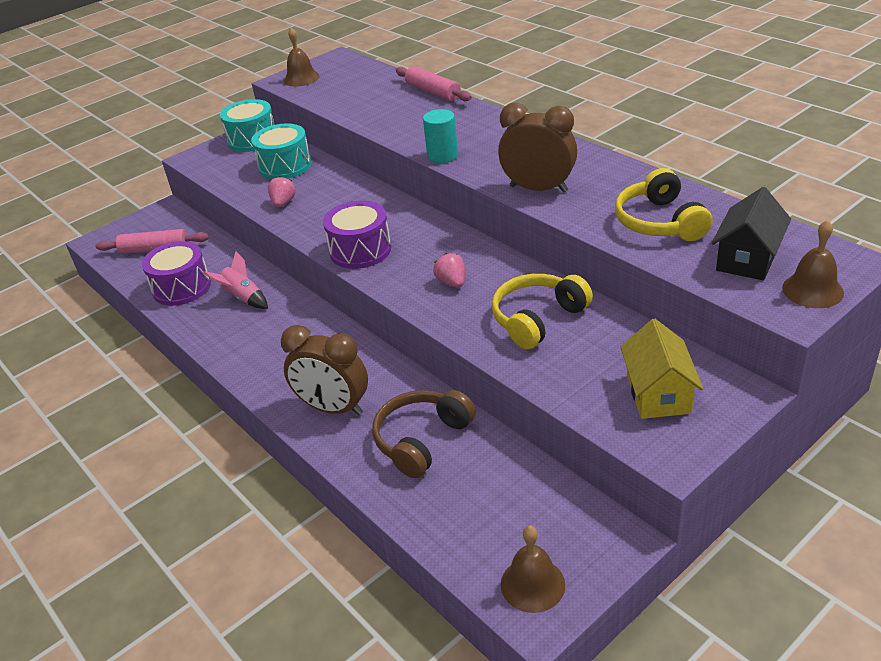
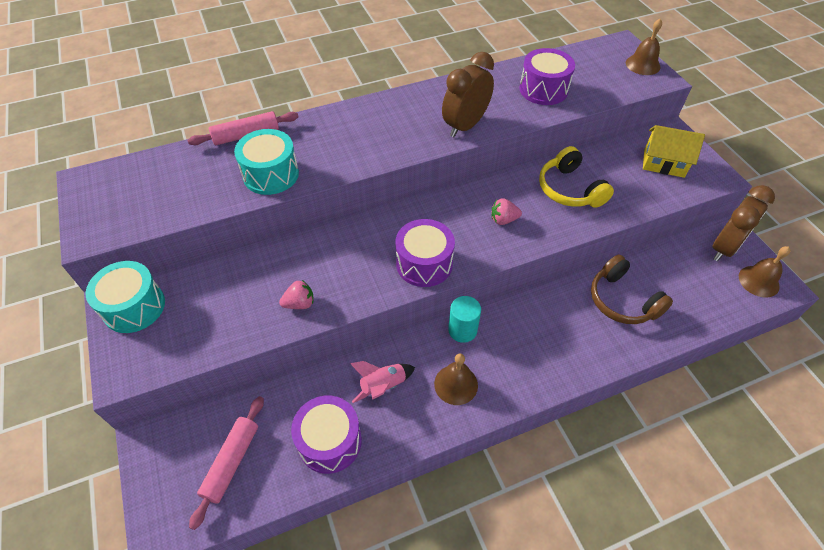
camera: 75 degrees left, 15 degrees up
(283, 203) = (299, 303): pink strawberry -> pink strawberry turned 135 degrees clockwise
(285, 166) = (224, 288): turquoise drum -> turquoise drum (271, 174)
(301, 78) = (104, 218): brown bell -> brown bell (456, 384)
(333, 408) = (570, 346): brown clock -> brown clock (724, 248)
(442, 156) = (373, 160): turquoise cylinder -> turquoise cylinder (462, 330)
(660, 222) = (543, 89): yellow headphones -> purple drum
(747, 259) = (602, 73): black house -> none

